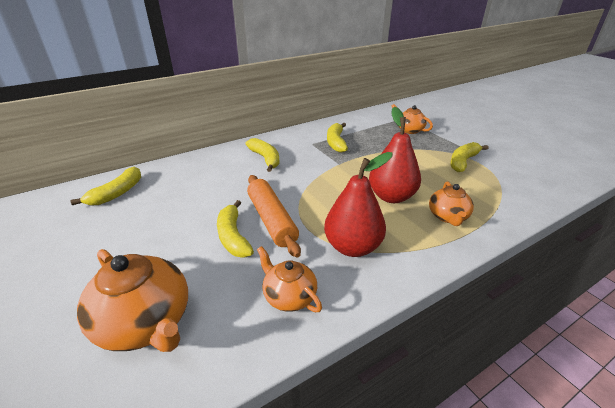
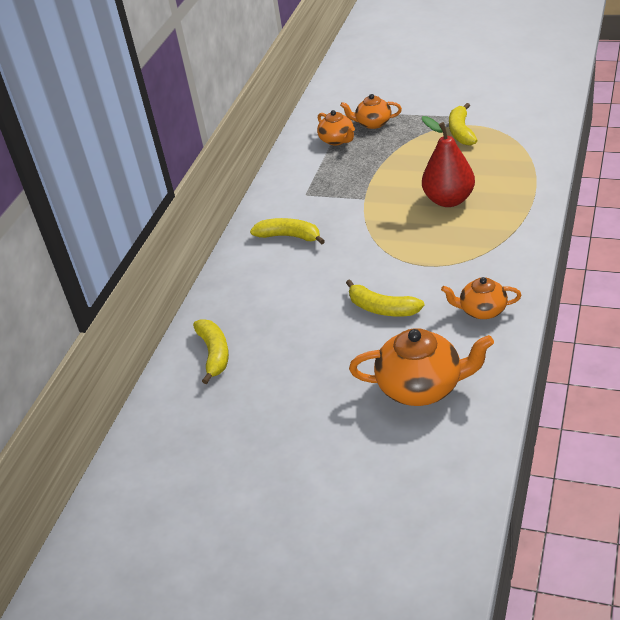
camera: 35 degrees left, 5 degrees up
(271, 220) = (389, 278): orange rolling pin -> none
(336, 142) = (326, 179): yellow banana -> none
(352, 247) = (475, 255): red pear -> none
(448, 217) = (508, 190): orange teapot -> orange teapot (337, 140)

